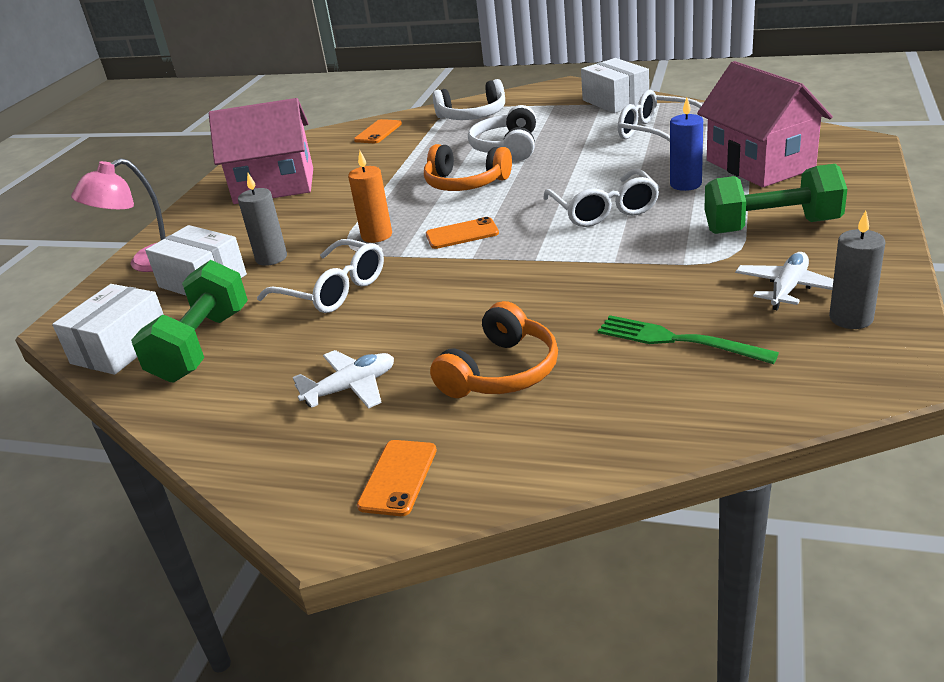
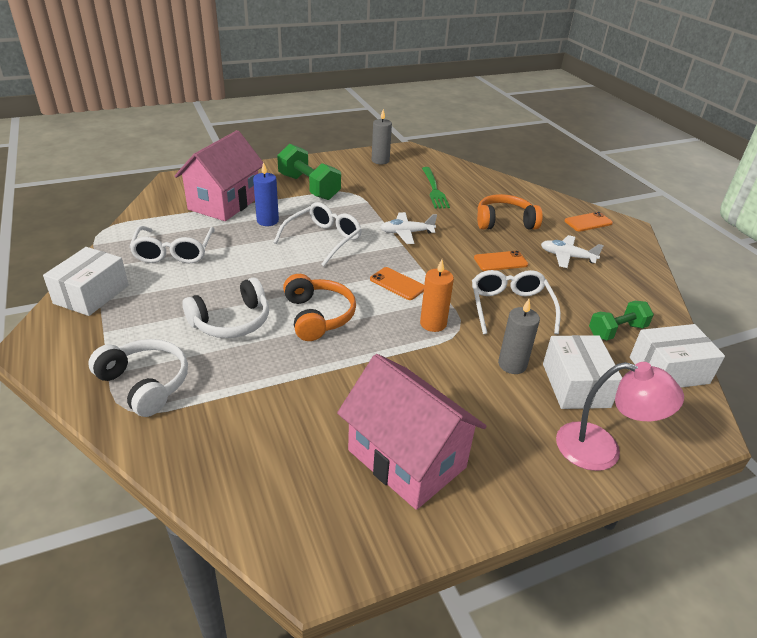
camera: 135 degrees left, 5 degrees up
(202, 345) = (617, 331): green dumbbell -> green dumbbell, size x0.63
(378, 132) = (217, 451): orange phone -> orange phone (500, 261)
(788, 289) = (368, 175): white plane -> white plane (406, 233)

